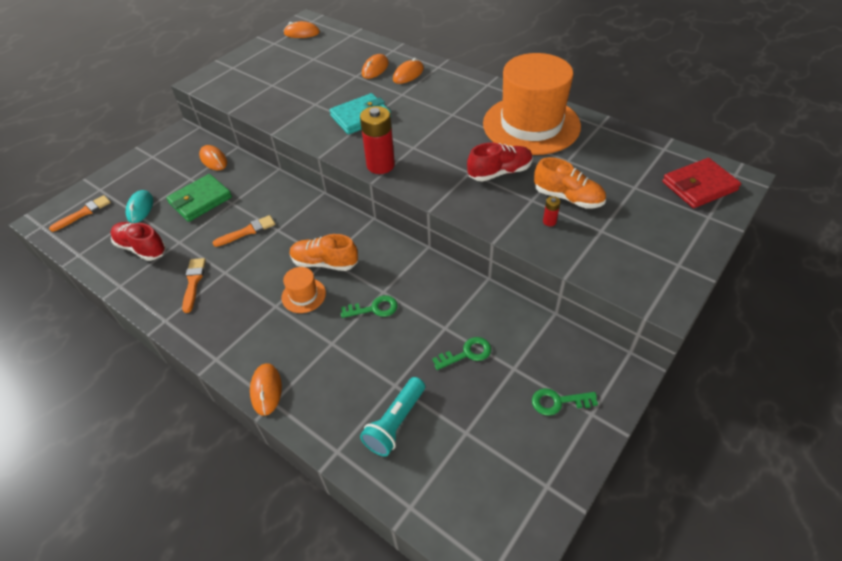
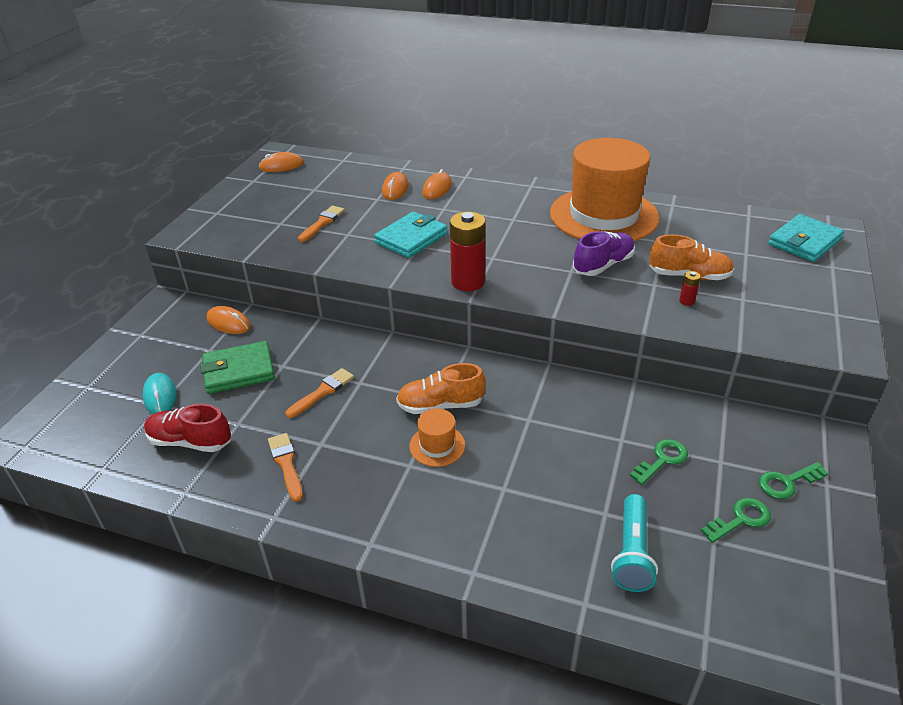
camera: 20 degrees left, 10 degrees down
(84, 213) = (80, 418): orange brush -> orange brush (322, 223)
(200, 200) = (239, 371): green wallet -> green wallet turned 45 degrees clockwise
(266, 390) = (456, 561): orange mouse -> none
(374, 308) = (530, 439): green key -> green key (740, 519)
(499, 172) = (603, 265): red shoe -> purple shoe
(699, 186) = (804, 242): red wallet -> turquoise wallet

